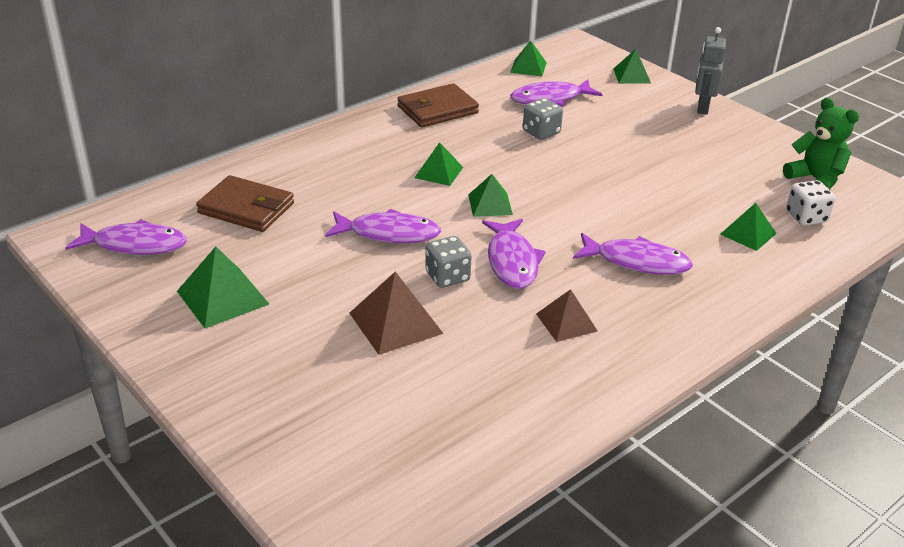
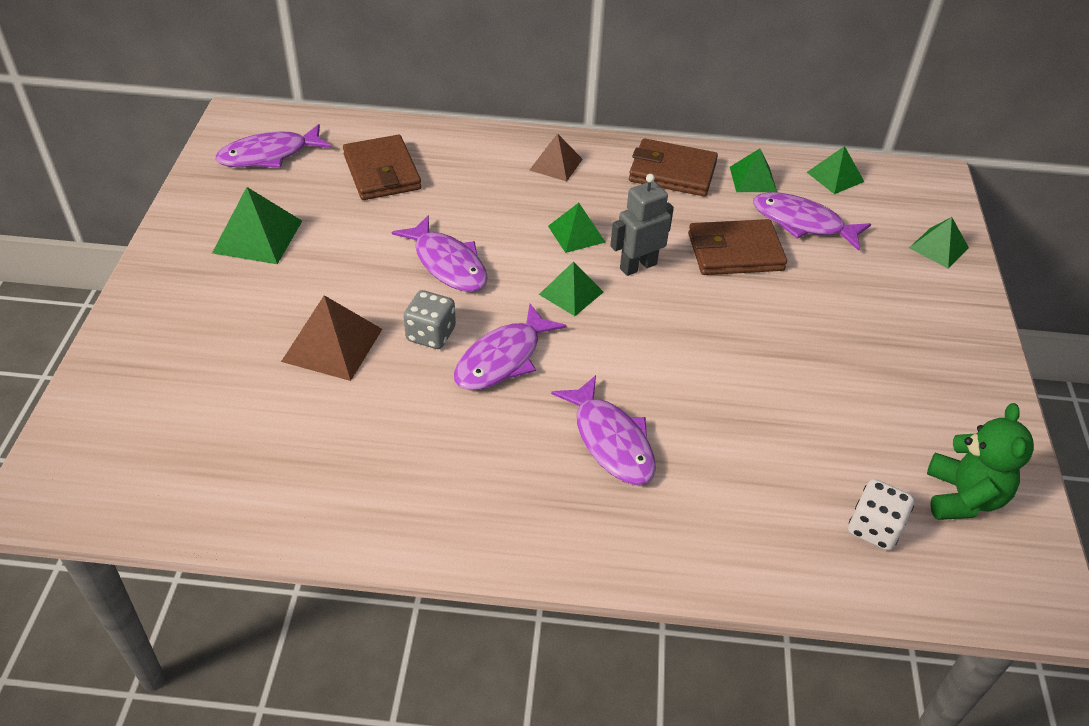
camera: 45 degrees right, 10 degrees up
(135, 245) = (269, 155): purple fish -> purple fish turned 105 degrees clockwise
(541, 132) = (735, 252): grey dice -> brown wallet
(566, 322) = (456, 447): brown pyramid -> brown pyramid (556, 164)
(702, 107) = (964, 330): grey robot -> grey robot (638, 266)
(748, 234) = (773, 497): green pyramid -> green pyramid (753, 179)

